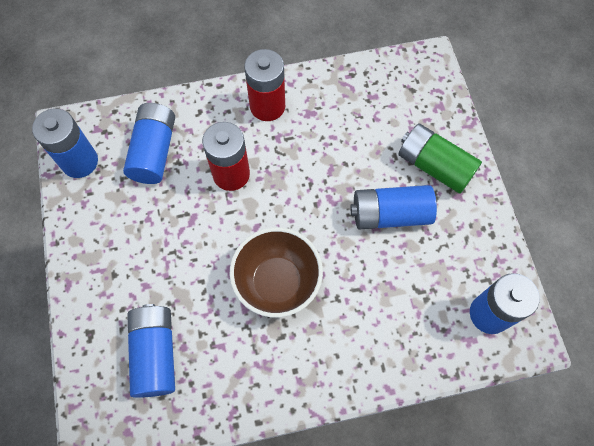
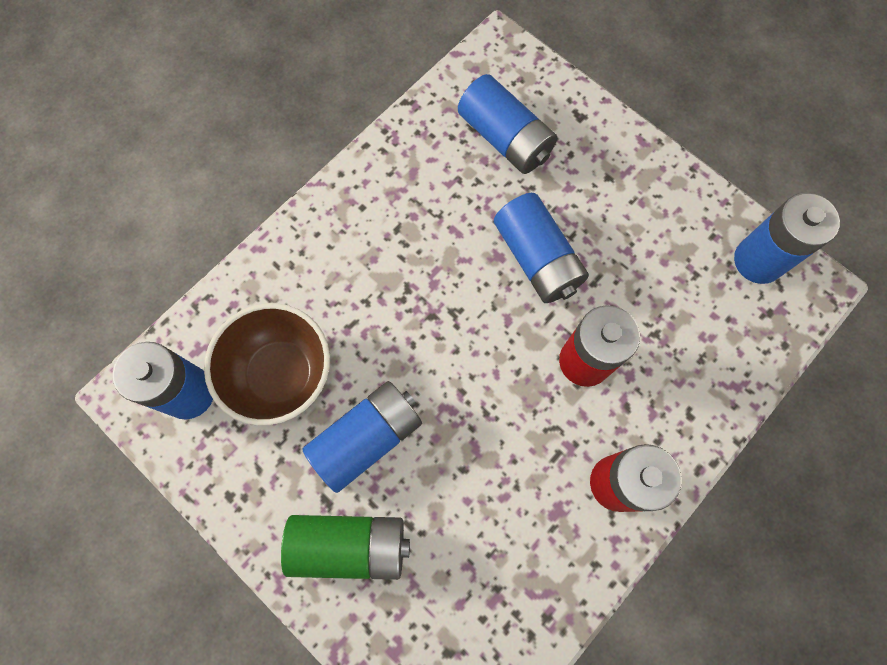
camera: 145 degrees right, 5 degrees up
(154, 151) = (693, 328): blue battery -> blue battery (537, 258)
(277, 282) = (440, 276): brown bowl -> brown bowl (281, 374)

